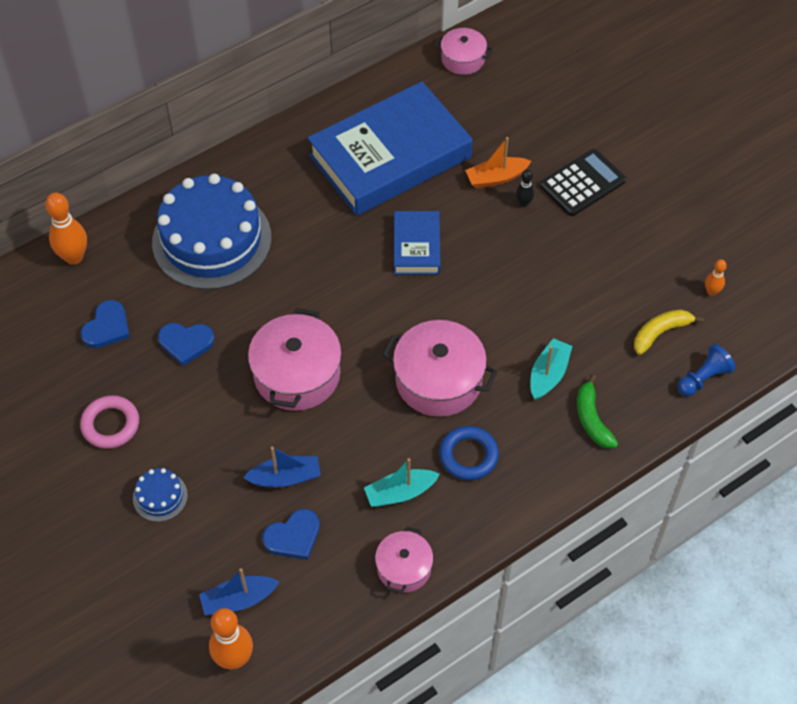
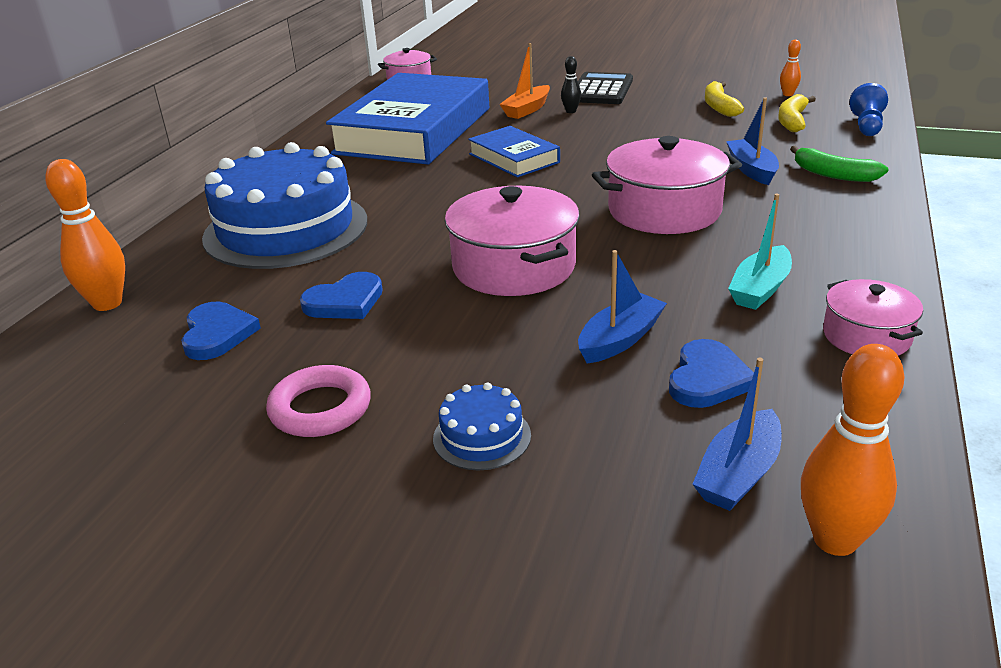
camera: 35 degrees left, 25 degrees down
(468, 455) = (776, 237): blue ring -> none
(548, 374) = (751, 170): turquoise boat -> blue boat
(636, 273) = (719, 107): none -> yellow banana

